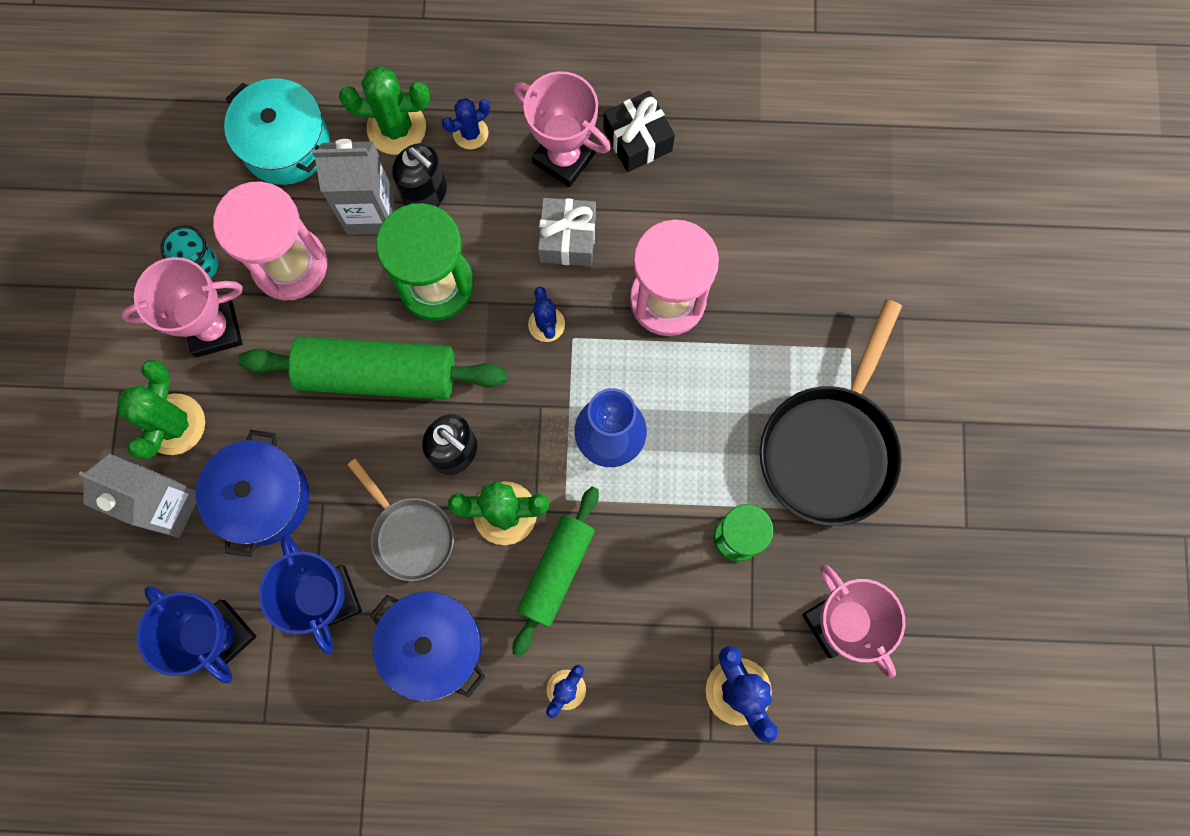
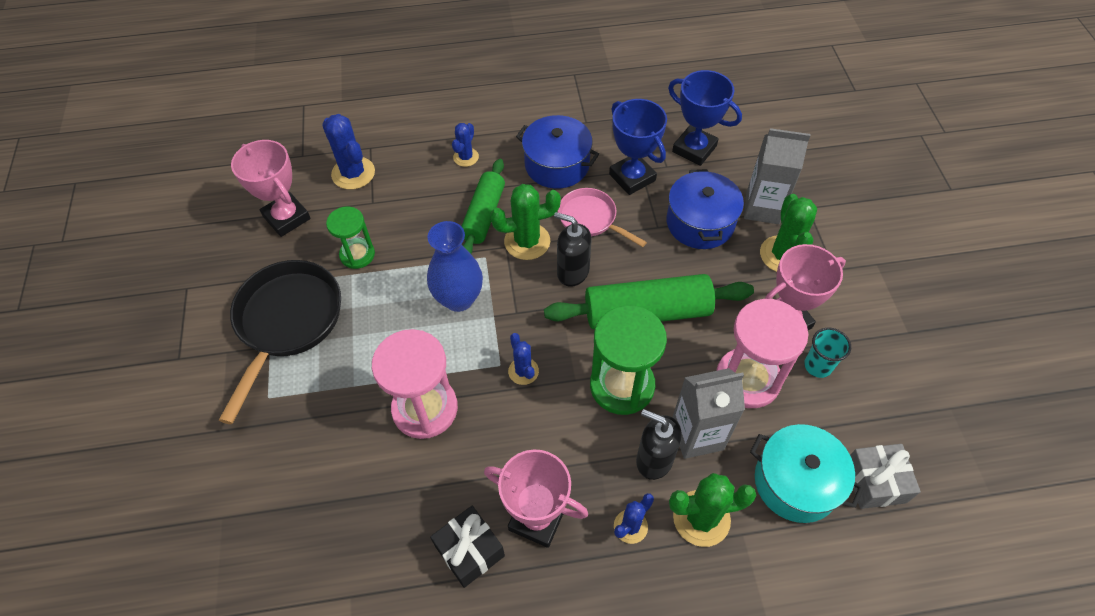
camera: 170 degrees right, 20 degrees down
(409, 534) = (590, 219): grey pan -> pink pan
(567, 239) = (519, 444): grey gift -> grey gift (874, 482)

